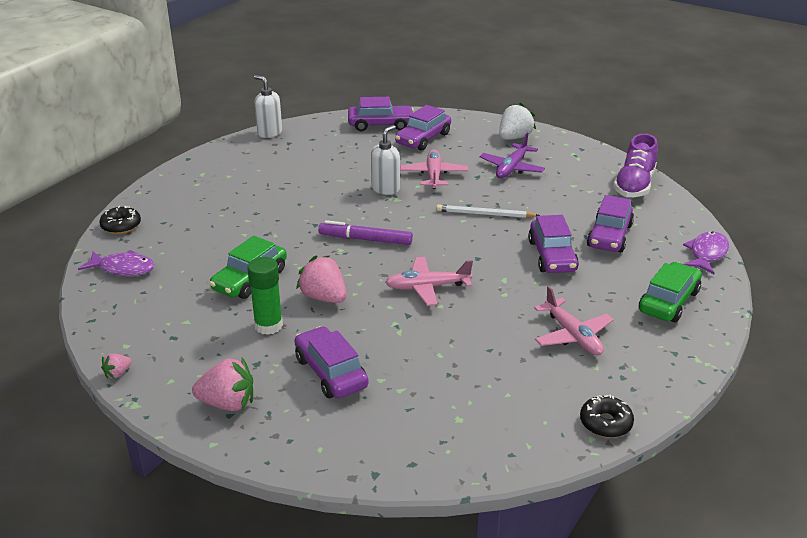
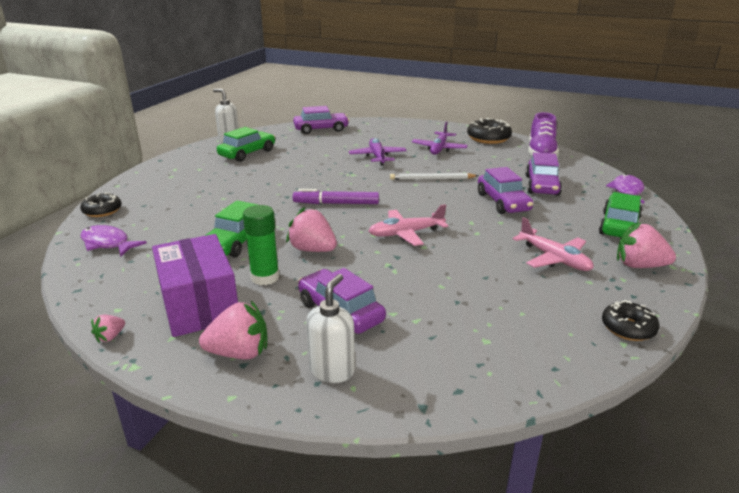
camera: 10 degrees left, 5 degrees down
(123, 268) = (108, 243): purple fish -> purple fish turned 150 degrees counterclockwise
(201, 349) = (199, 305): none -> purple box
(286, 157) = (247, 153): none -> green car
(385, 189) = (341, 168): white soap dispenser -> white soap dispenser (332, 370)
(423, 139) = (359, 135): purple car -> none
(433, 175) = (377, 157): pink plane -> purple plane
(514, 137) = (431, 130): white strawberry -> none
(579, 156) = (488, 138): none -> black donut
(660, 354) = (639, 265): none -> pink strawberry

